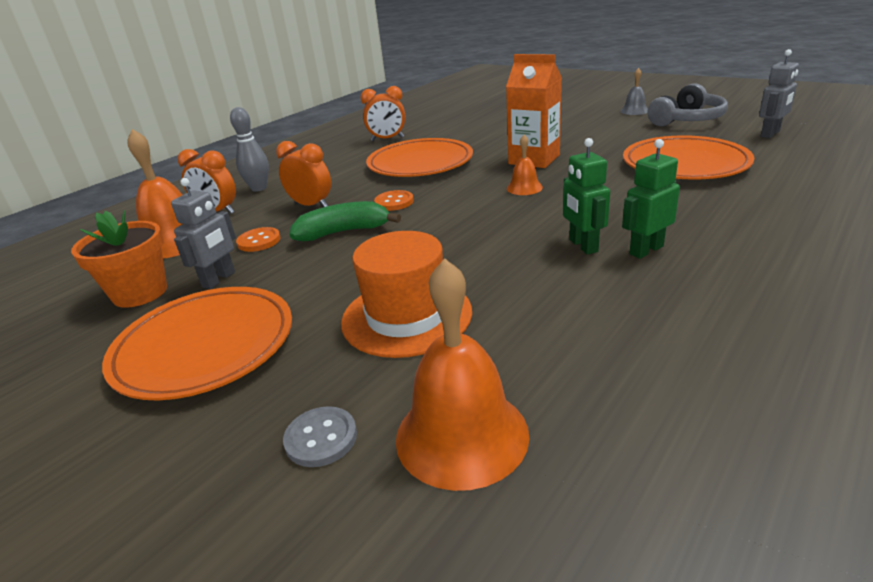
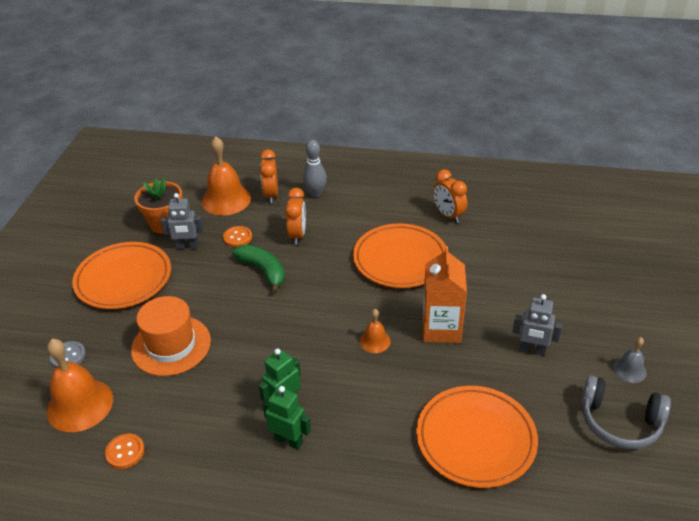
camera: 60 degrees right, 10 degrees up
(394, 202) = (319, 276): orange button -> orange button (125, 452)
(770, 134) = (604, 502): grey robot -> grey robot (532, 350)

